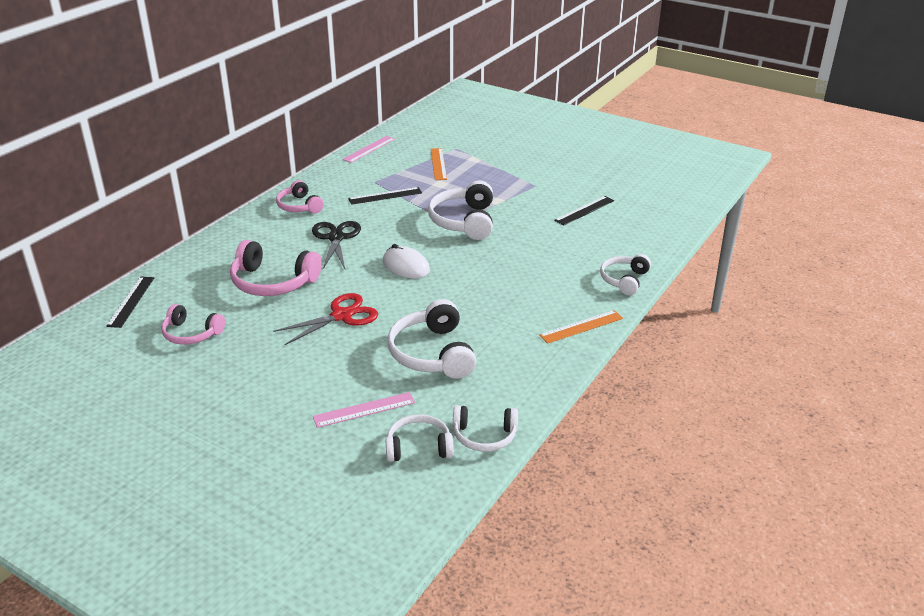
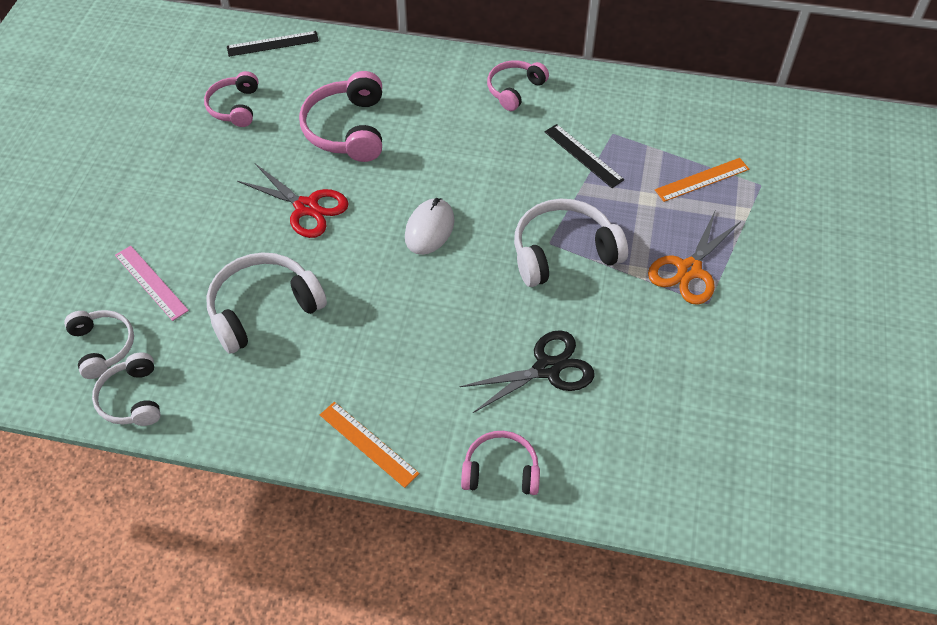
camera: 70 degrees right, 20 degrees up
(336, 238) = (461, 146): black scissors -> black scissors (547, 369)
(369, 149) = (696, 99): pink ruler -> none
(506, 185) = (689, 270): none -> orange scissors
(584, 210) = (670, 380): black ruler -> none
(624, 280) = (501, 470): white headphones -> pink headphones

